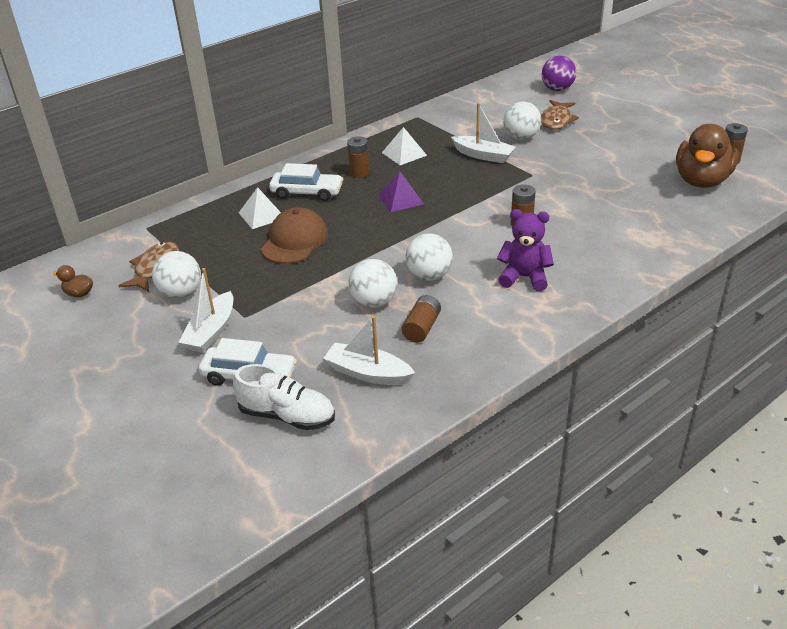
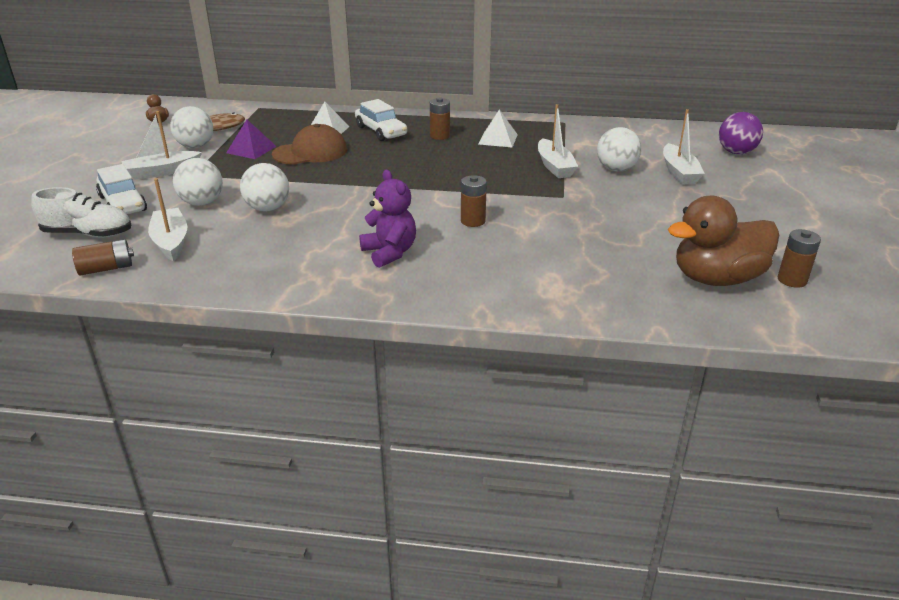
camera: 45 degrees right, 5 degrees down
(287, 416) = (88, 234): white shoe -> white shoe turned 60 degrees counterclockwise
(401, 199) = (428, 163): purple pyramid -> purple pyramid (251, 149)
(421, 328) = (256, 239): brown battery -> brown battery (106, 268)
(429, 276) = (334, 214): white ball -> white ball (202, 203)
(556, 120) = (679, 172): brown fish -> white boat

